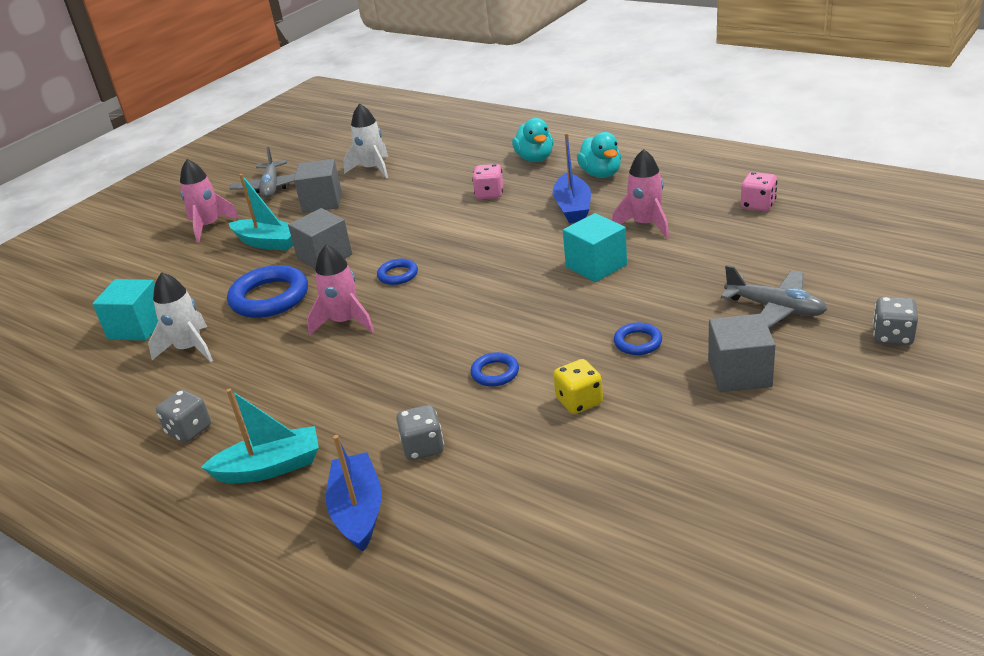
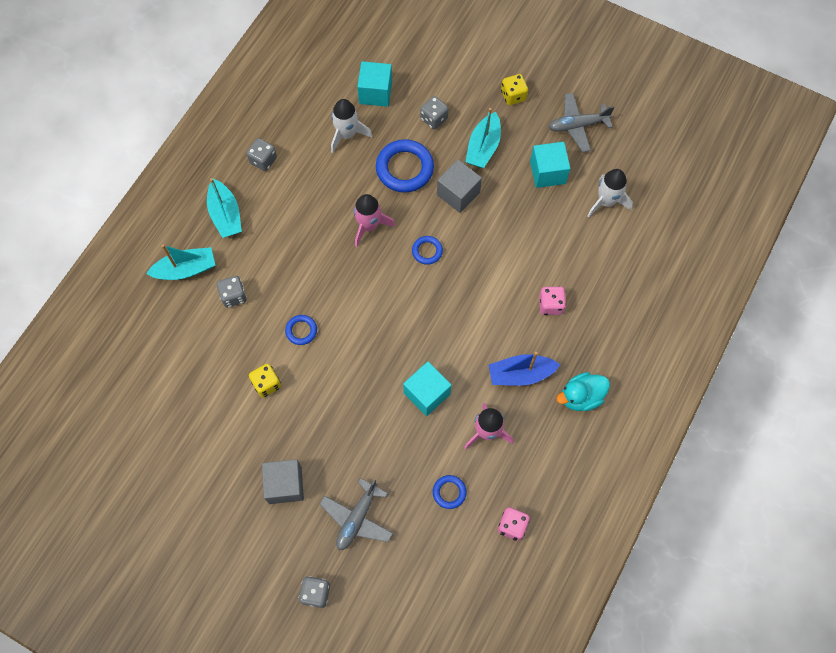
camera: 80 degrees right, 35 degrees up
(207, 279) = (434, 119): none -> grey dice
(209, 226) = (513, 96): pink rocket -> yellow dice
(322, 202) = (547, 172): grey cube -> turquoise cube
(358, 511) = (186, 269): blue boat -> turquoise boat
(535, 158) = (617, 339): turquoise duck -> none
(638, 342) = (326, 421): blue ring -> blue ring (449, 492)

